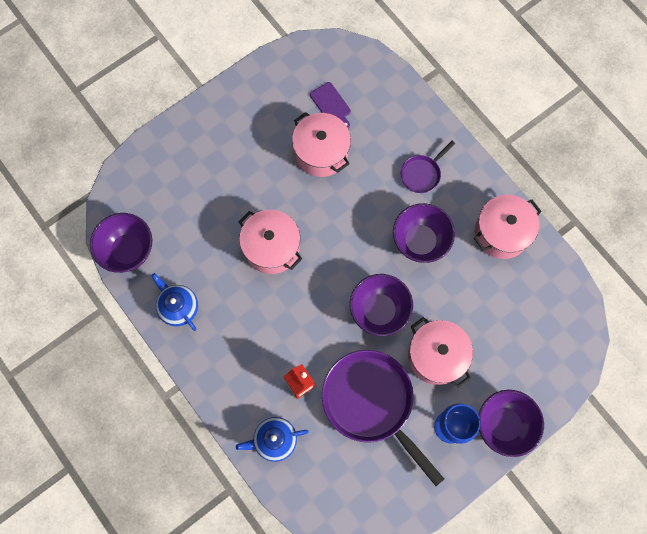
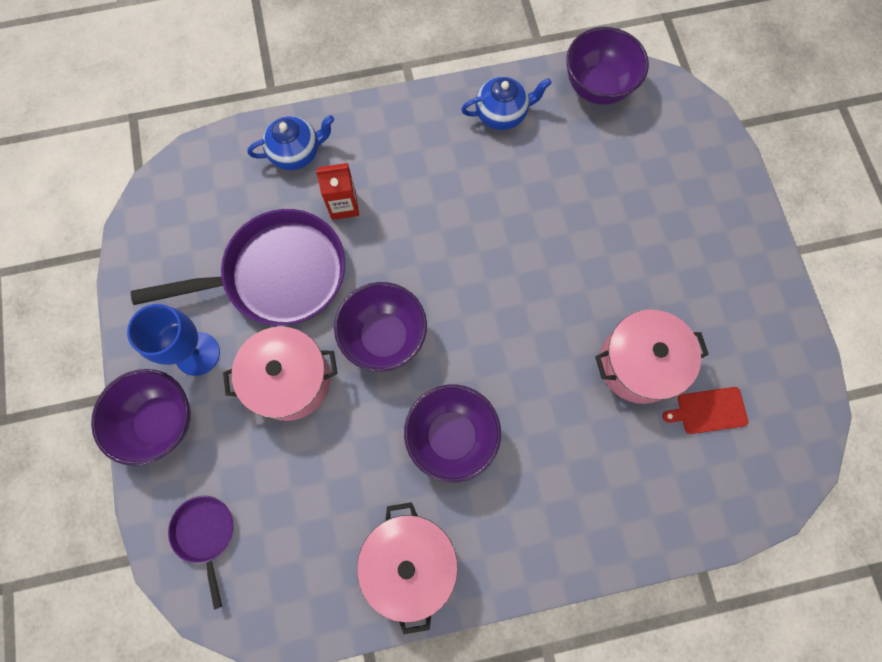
camera: 115 degrees right, 0 degrees up
(272, 247) = (529, 244): pink pot -> none
(274, 440) = (296, 152): blue teapot -> blue teapot turned 60 degrees clockwise
(331, 105) = (708, 410): purple cutting board -> red cutting board
(422, 174) = (549, 490): purple pan -> purple pan (206, 533)

